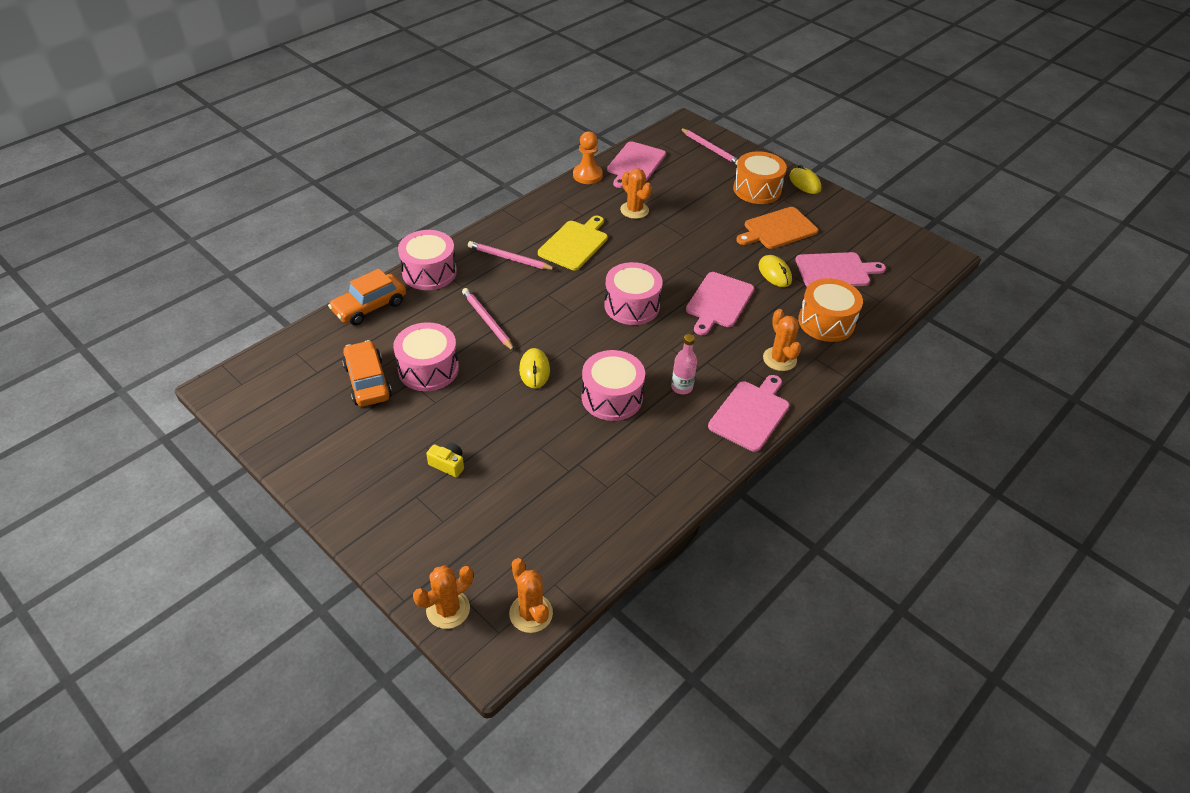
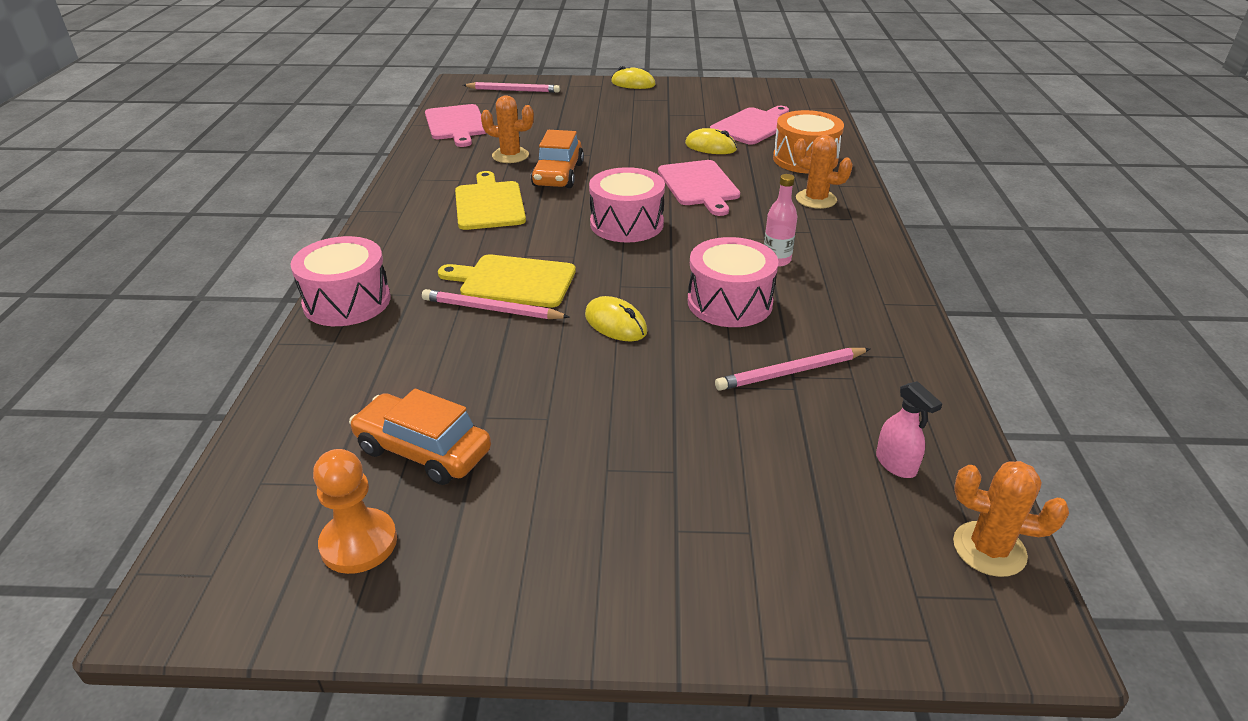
camera: 40 degrees left, 10 degrees down
(369, 307) = (310, 373): orange car -> orange car (558, 175)
(428, 369) = (488, 391): pink drum -> none
(448, 464) = (662, 469): yellow camera -> none
(448, 609) = (910, 623): orange cactus -> none
(509, 258) = (433, 246): pink pencil -> pink pencil (791, 372)
(519, 309) = (513, 281): none -> yellow cutting board
(554, 545) = (896, 464): none -> pink spray bottle
(587, 175) = (418, 149): orange pawn -> orange pawn (359, 543)
(750, 413) = (862, 248): pink cutting board -> none
(757, 189) = (600, 101): orange drum -> none
(778, 229) = (663, 119): orange cutting board -> none

